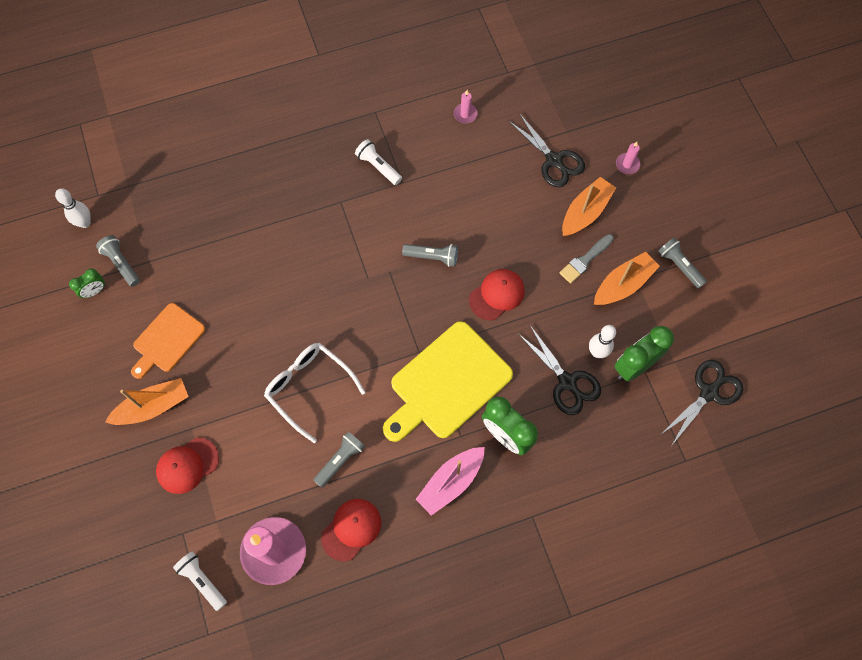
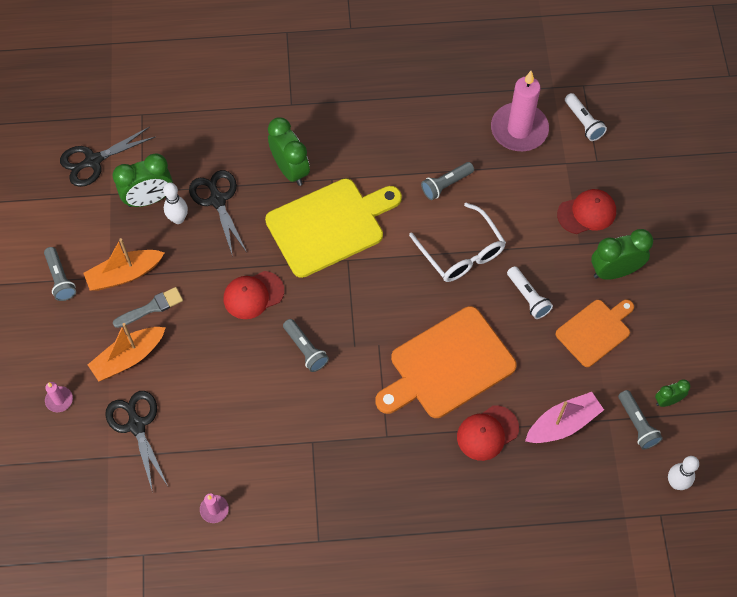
camera: 165 degrees left, 5 degrees down
(153, 406) = (614, 271): orange boat -> green clock
(300, 274) = (448, 365): none -> orange cutting board
(351, 529) = (449, 130): red cap -> red cap (487, 433)
(378, 167) = (334, 468): white flashlight -> white flashlight (528, 297)
(432, 257) = (305, 349): grey flashlight -> grey flashlight turned 150 degrees counterclockwise
(451, 482) = (352, 145): pink boat -> pink boat (563, 424)

